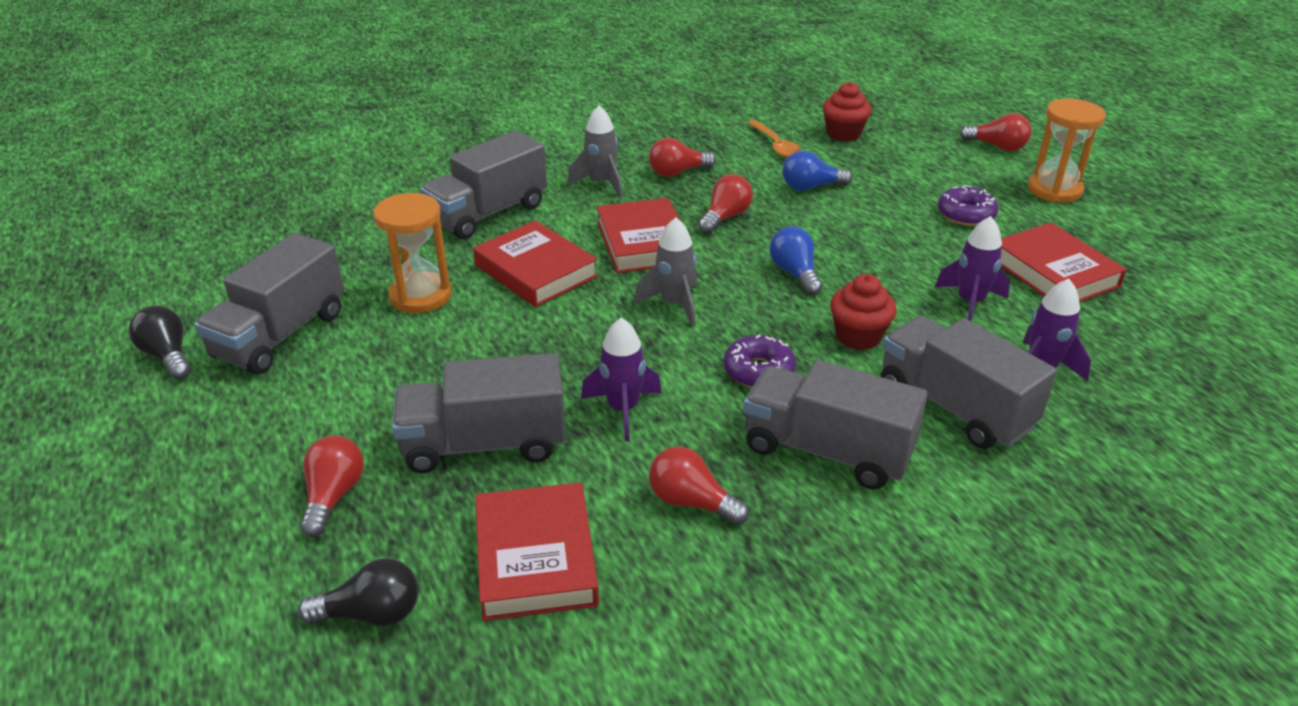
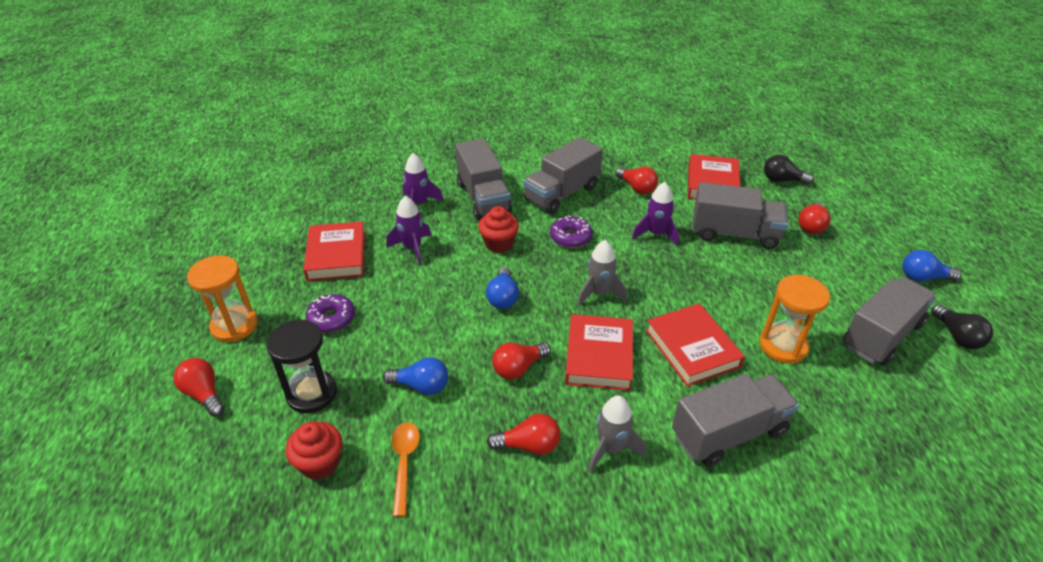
camera: 160 degrees left, 5 degrees up
(164, 436) = (923, 277): none -> blue light bulb
(826, 450) = (562, 194): grey truck -> grey truck turned 90 degrees clockwise
(905, 164) = (311, 393): none -> black hourglass

